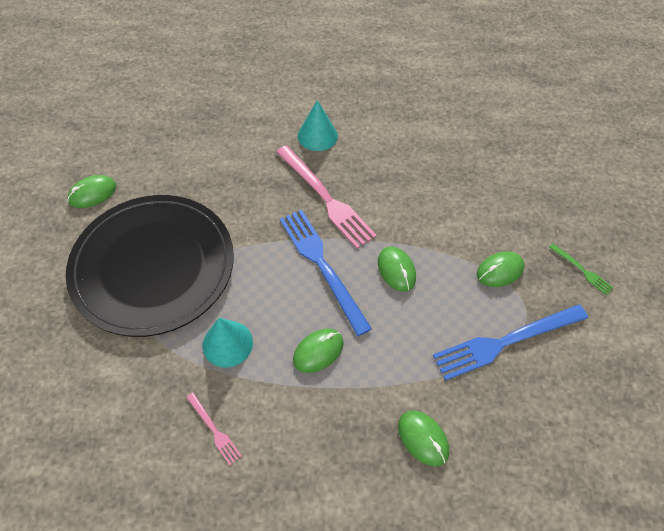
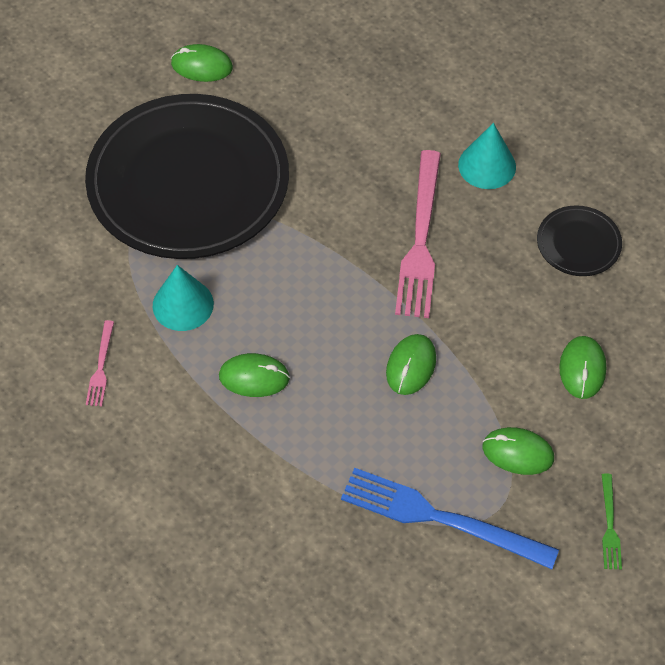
camera: 45 degrees right, 0 degrees up
(322, 265) = (342, 303): blue fork -> none
(405, 141) = (578, 243): none -> black plate
(423, 438) = (264, 526): green mouse -> green mouse (582, 369)

